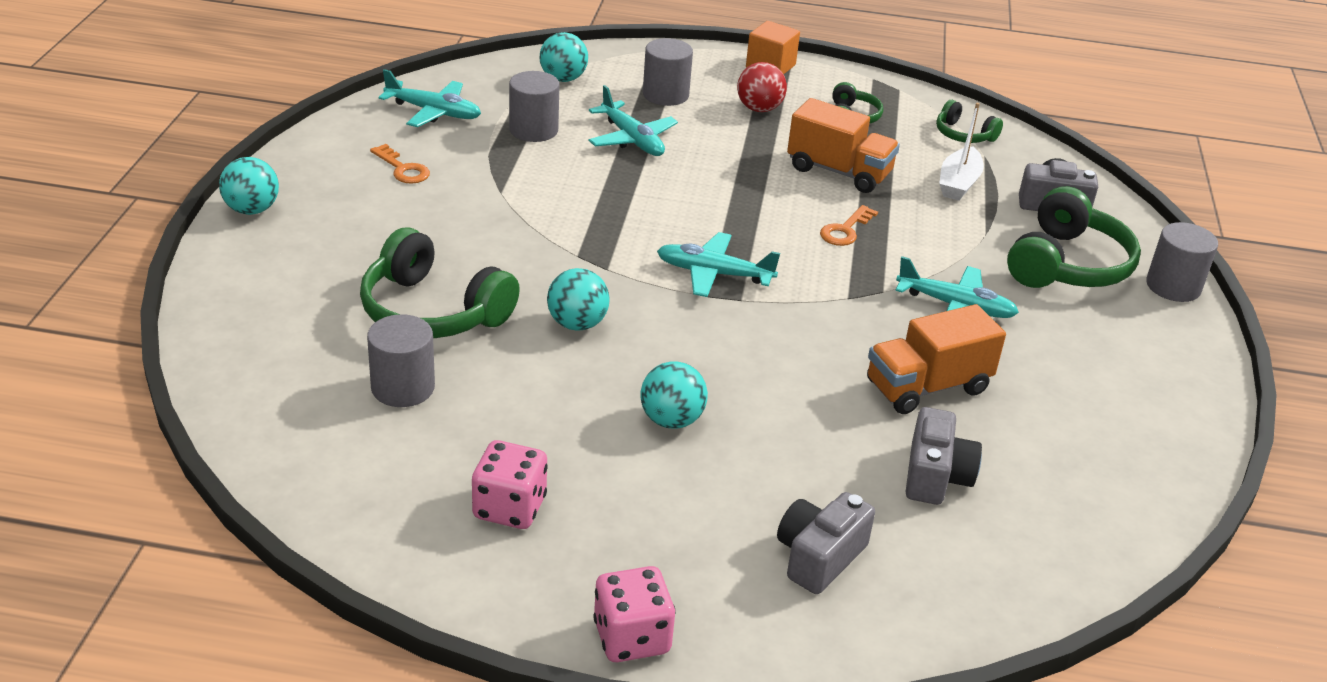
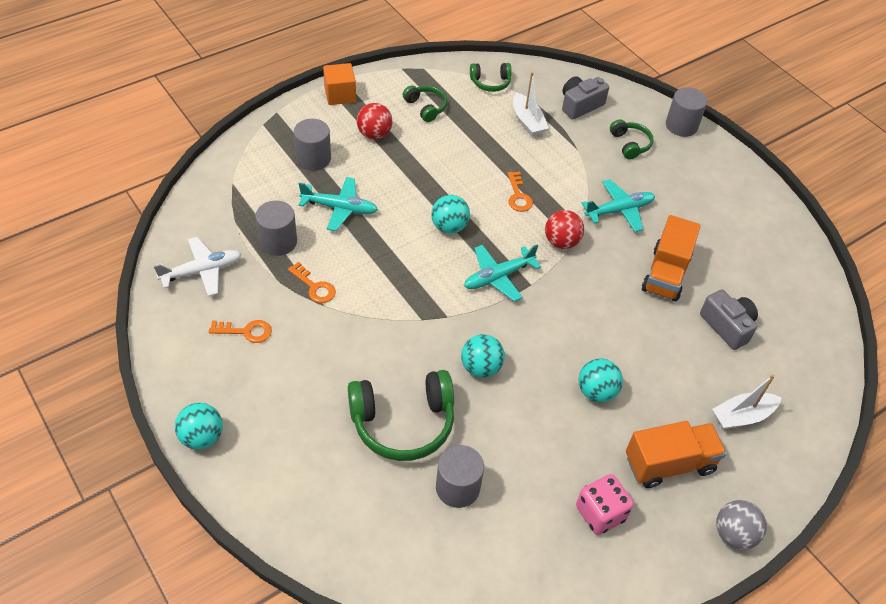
camera: 45 degrees left, 15 degrees up
(434, 112) = (202, 271): turquoise plane -> white plane
(514, 176) = (314, 287): none -> orange key
(563, 79) = (241, 187): turquoise ball -> turquoise ball (449, 227)
(631, 637) = (734, 534): pink dice -> grey ball
(819, 557) = (742, 416): grey camera -> white boat
(835, 290) = (561, 242): none -> red ball
(839, 171) = (467, 154): orange truck -> orange truck (669, 464)
(1067, 265) = (630, 144): green headphones -> green headphones, size x0.53

